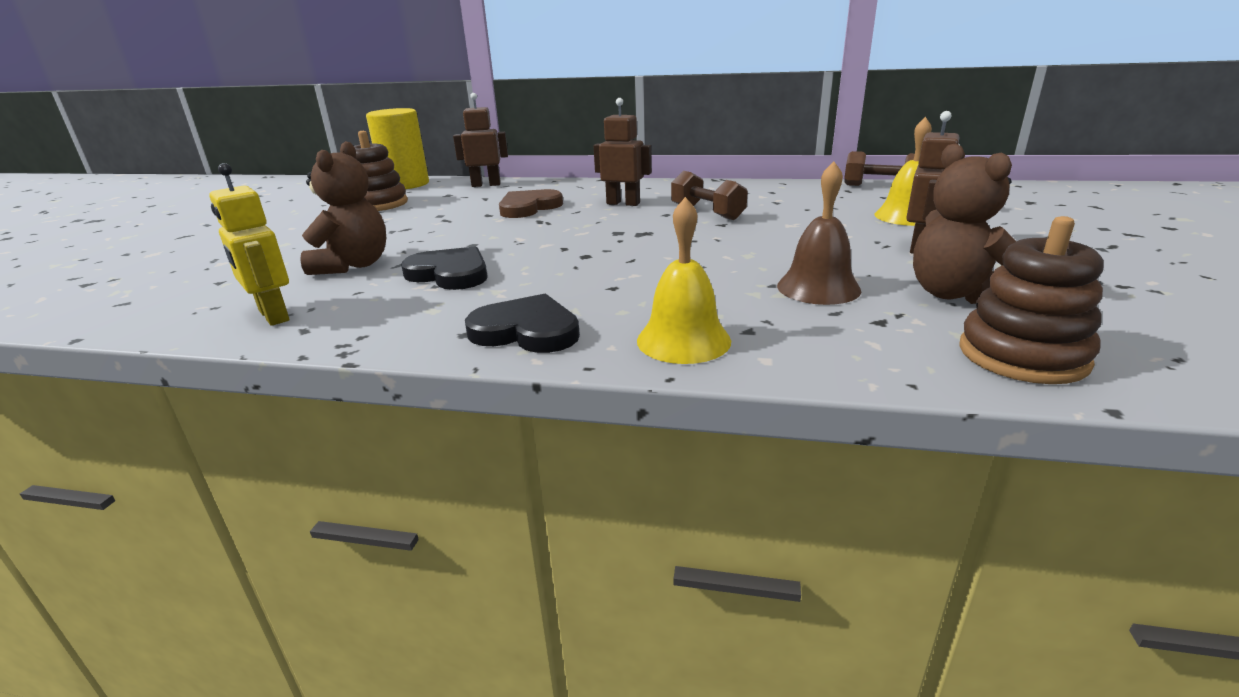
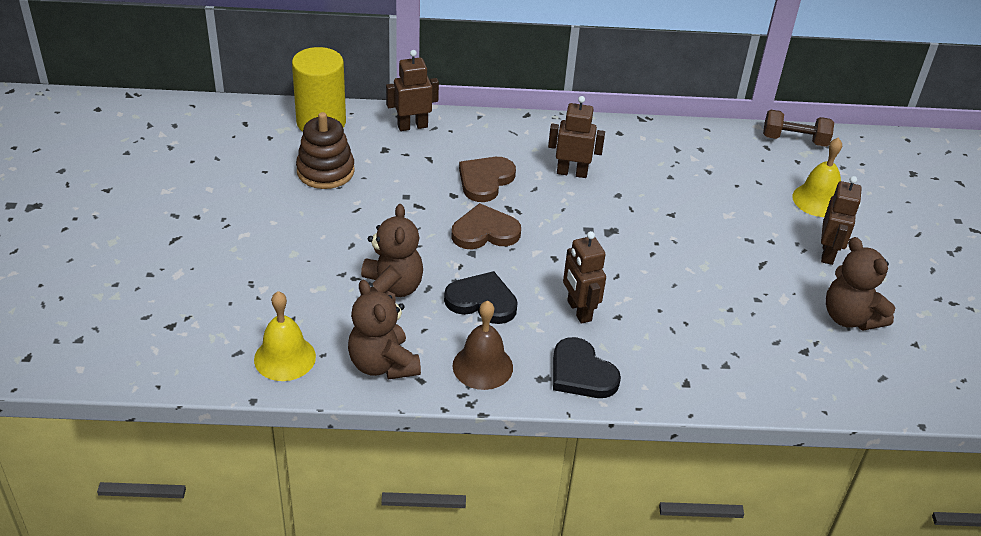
camera: 15 degrees left, 15 degrees up
(273, 316) = (383, 364): yellow robot -> brown teddy bear
(499, 233) = (485, 232): none -> brown heart
(526, 331) = (581, 373): black heart -> black heart turned 135 degrees counterclockwise
(564, 282) = (579, 311): none -> brown robot
(683, 340) = (688, 378): yellow bell -> yellow bell (285, 358)
(707, 213) = (653, 193): brown dumbbell -> none
(818, 288) = (762, 312): brown bell -> brown bell (482, 366)
(1022, 355) = (884, 382): brown stacking toy -> none

